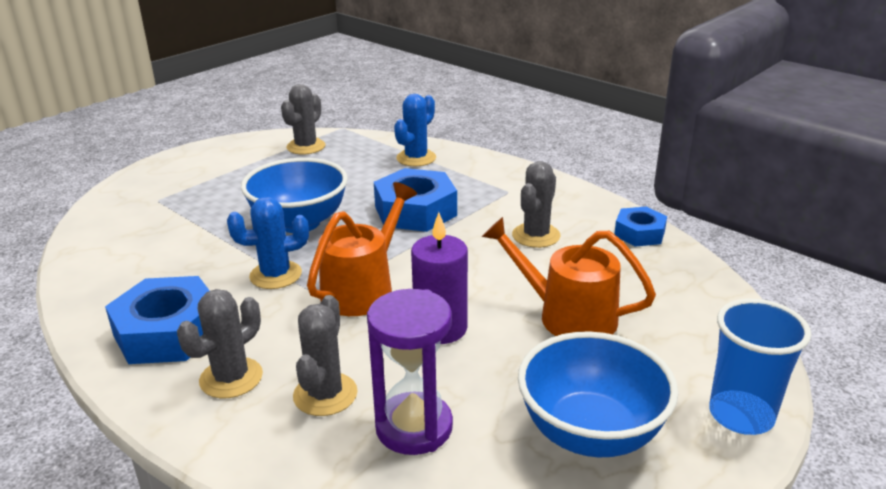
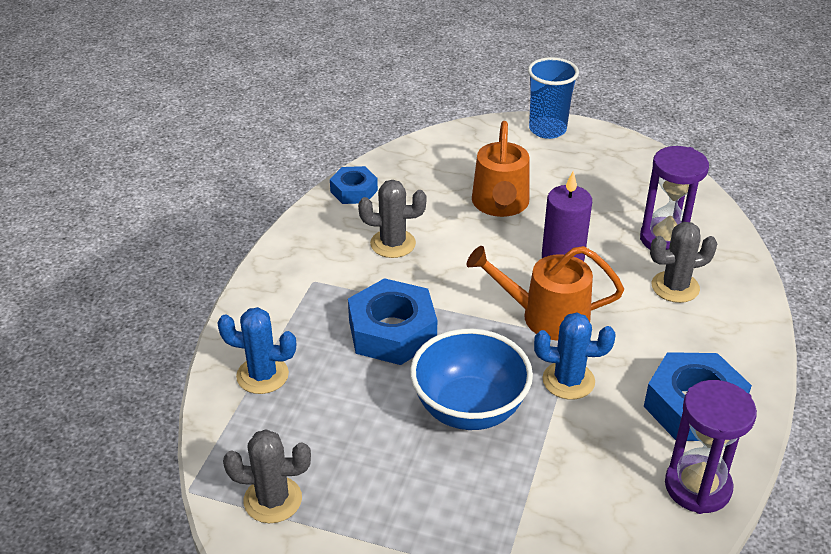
camera: 115 degrees left, 10 degrees up
(101, 299) = (697, 487): none -> purple hourglass
(231, 378) = (703, 340): grey cactus -> none
(275, 275) = (568, 381): blue cactus -> blue cactus turned 45 degrees counterclockwise
(590, 433) = (608, 175): blue bowl -> none

